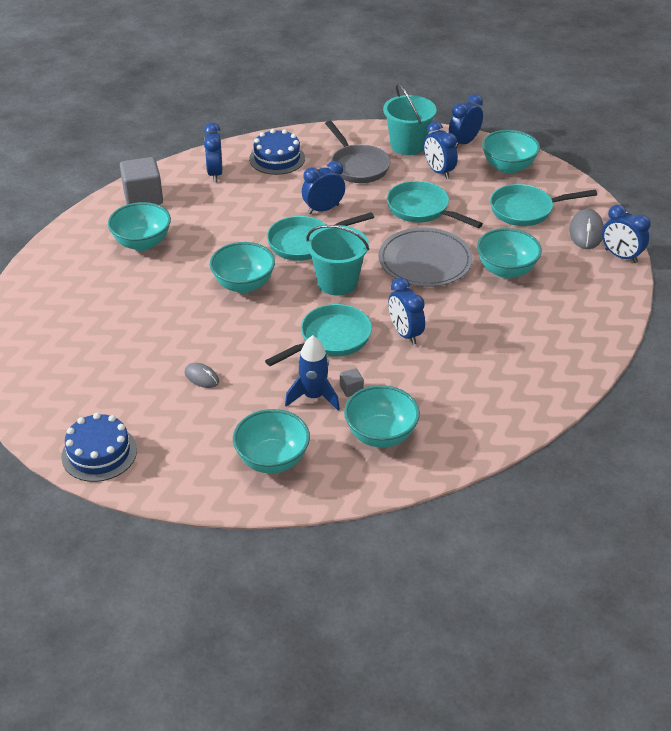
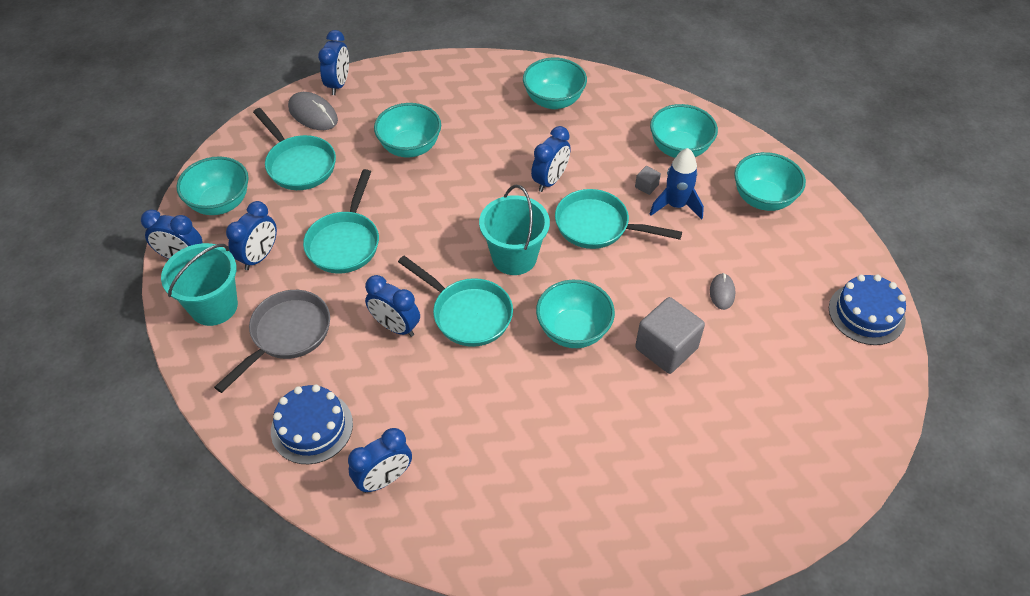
camera: 120 degrees left, 10 degrees up
(142, 243) = (574, 470): turquoise bowl -> turquoise bowl (553, 100)
(143, 197) = (486, 532): grey cube -> grey cube (666, 348)
(425, 261) = (434, 207): grey plate -> none
(586, 232) = (313, 114): grey mouse -> grey mouse turned 60 degrees clockwise

